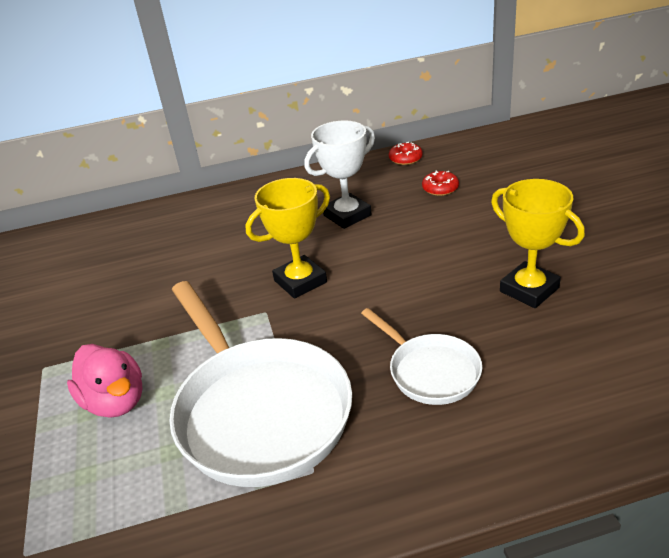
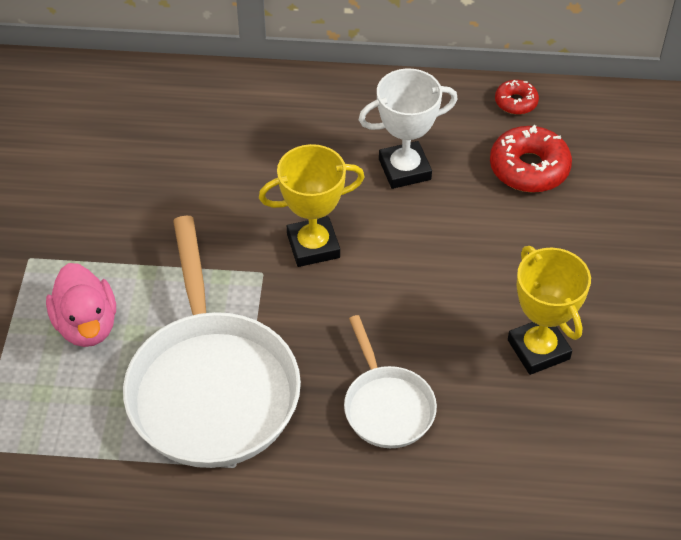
camera: 15 degrees right, 15 degrees up
(440, 188) = (529, 168): red donut -> red donut, size x1.79

